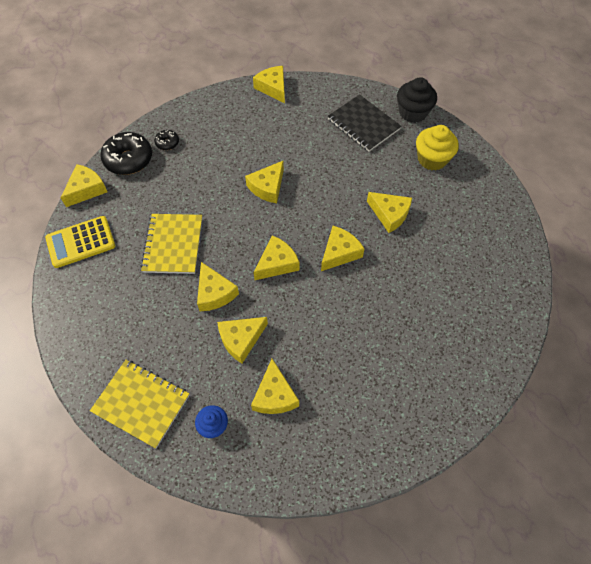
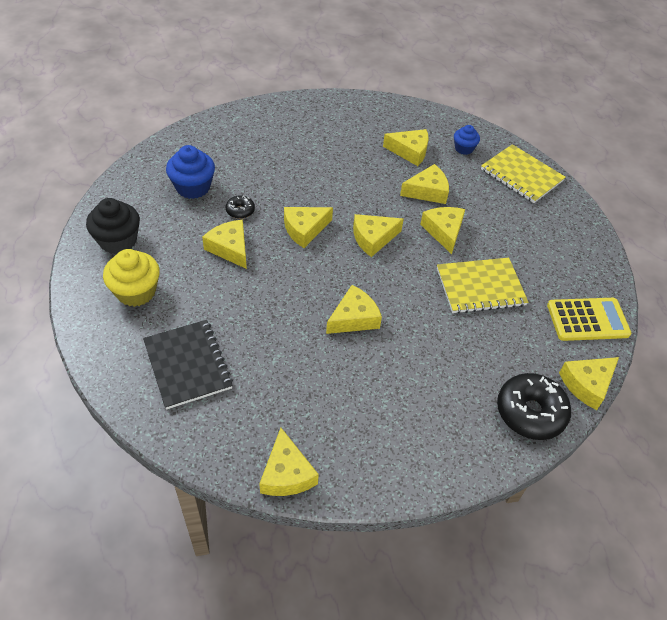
camera: 165 degrees left, 10 degrees down
(167, 143) = (473, 422): black donut -> black donut (240, 211)
(173, 244) = (480, 287): yellow notebook -> yellow notebook turned 60 degrees clockwise
(274, 395) = (410, 151): yellow cheese -> yellow cheese turned 90 degrees clockwise
(413, 112) = (108, 361): black cupcake -> black cupcake (118, 241)
(461, 264) = (193, 187): none -> blue cupcake

